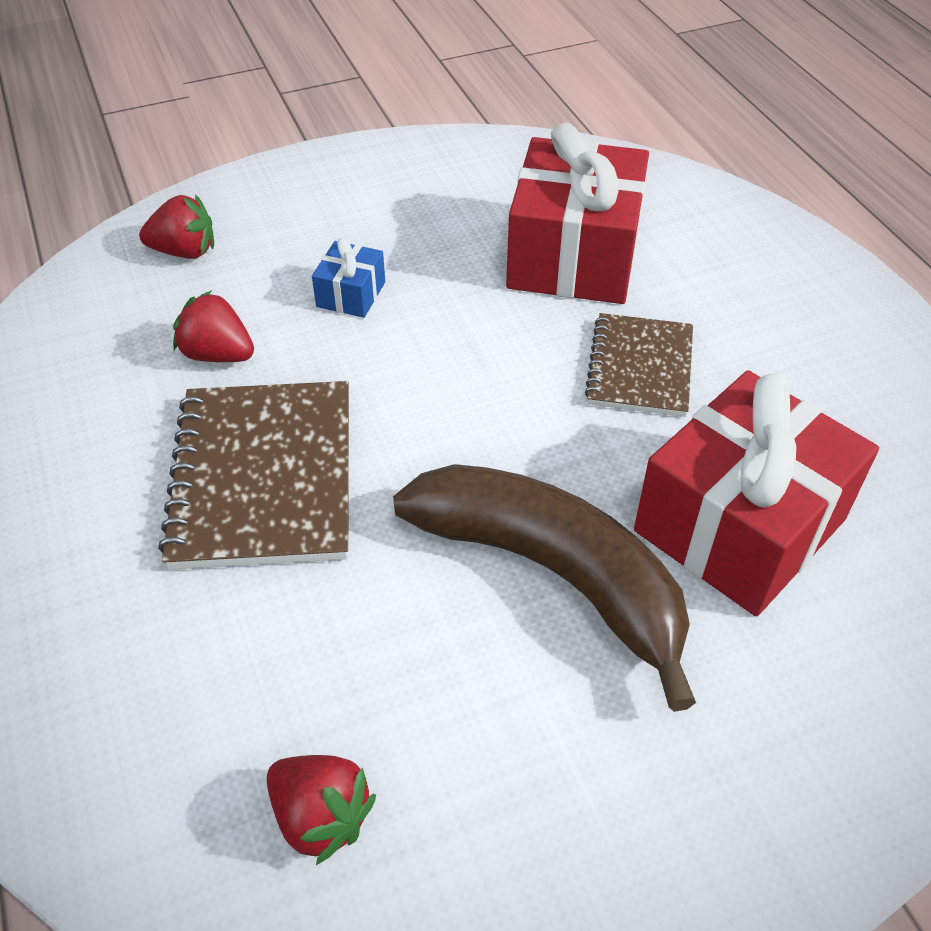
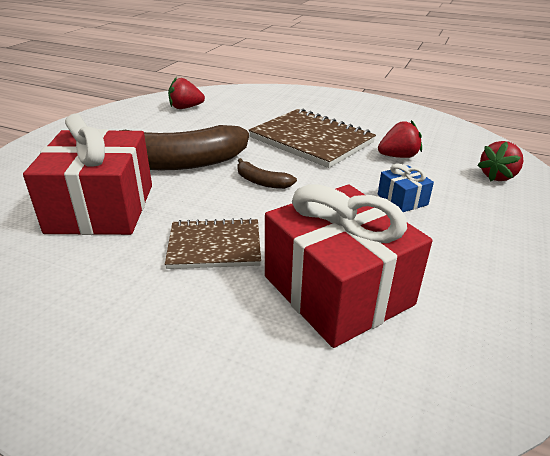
camera: 135 degrees right, 15 degrees down
(469, 432) = (261, 182): none -> brown banana
(639, 367) = (214, 246): brown notebook -> brown notebook turned 60 degrees counterclockwise

